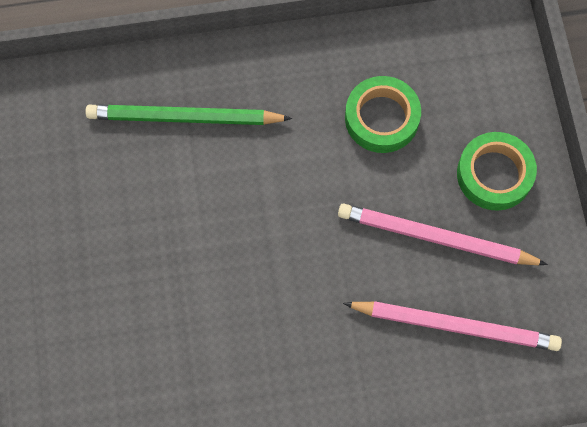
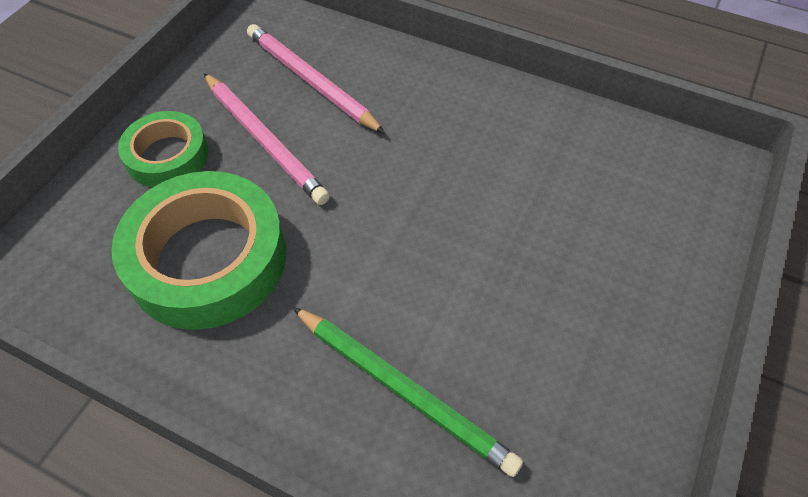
camera: 145 degrees left, 15 degrees down
(381, 118) = (207, 259): green tape -> green tape, size x1.73

